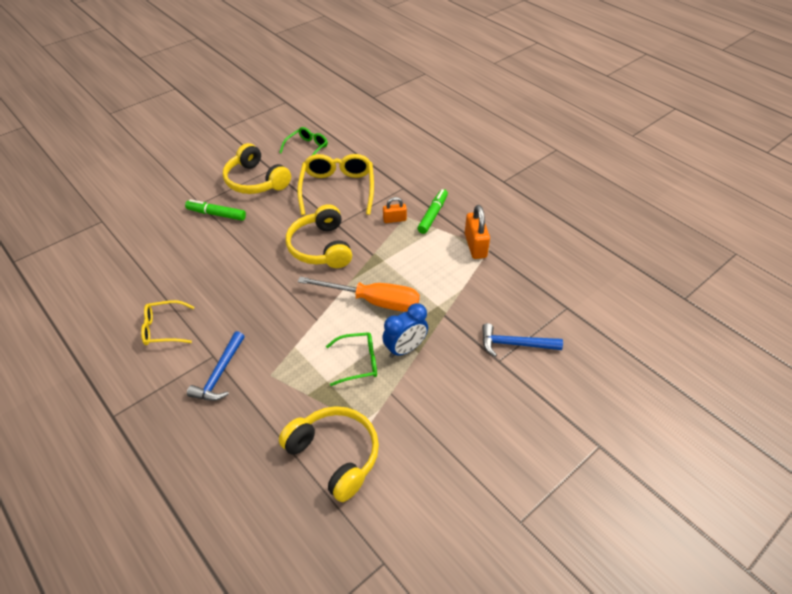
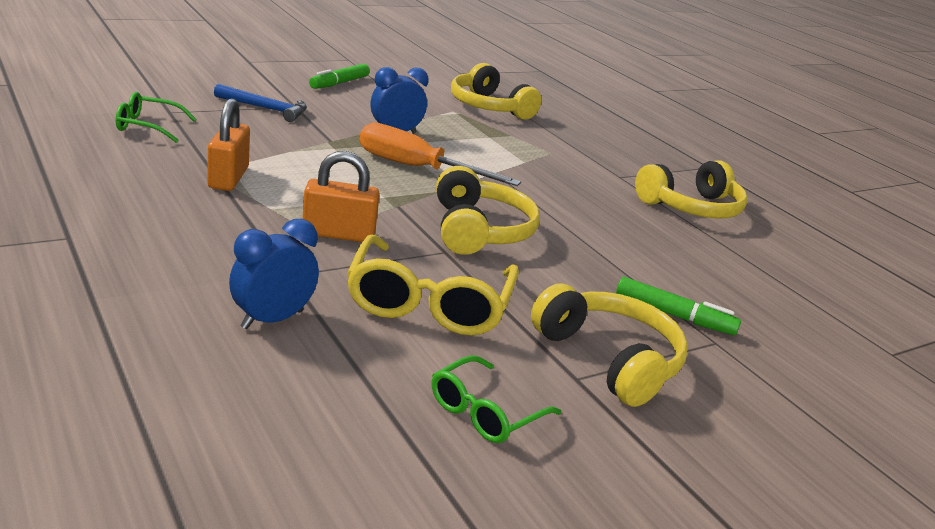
camera: 175 degrees left, 20 degrees down
(163, 328) = (691, 207): yellow glasses -> yellow headphones
(220, 374) = (608, 164): blue hammer -> none
(358, 362) = (452, 138): green glasses -> green glasses (147, 126)
(394, 219) = (338, 234): orange padlock -> orange padlock, size x1.65
(397, 164) = (272, 319): none -> blue clock
(433, 215) = (264, 224): green marker -> green marker (339, 83)

